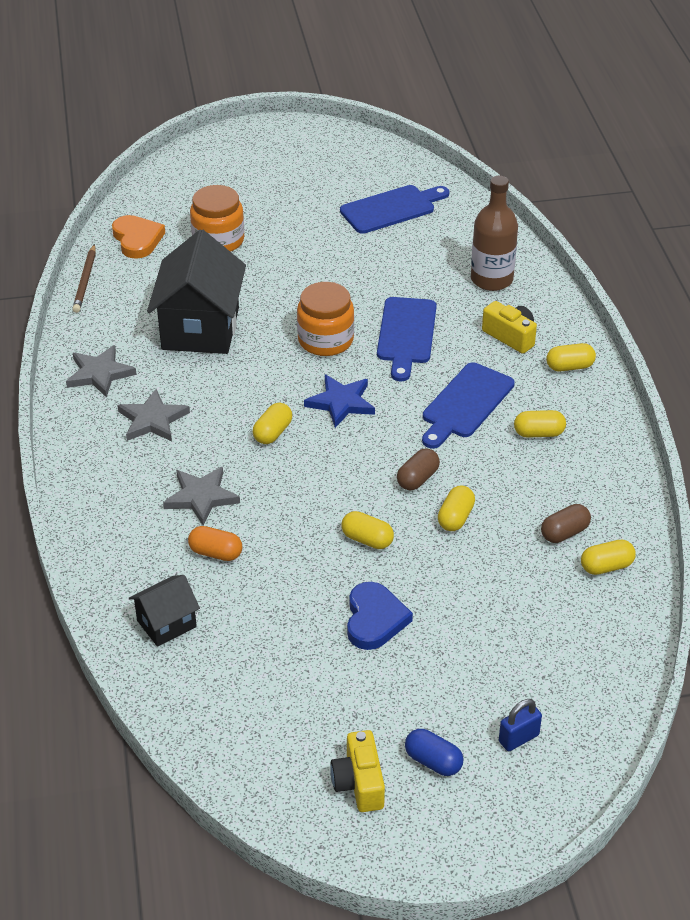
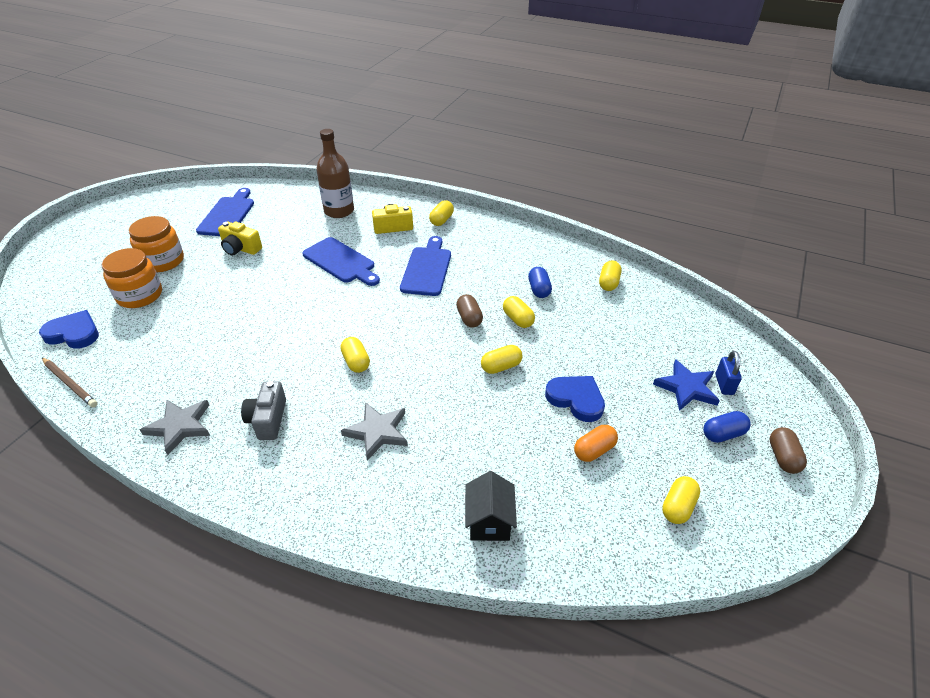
camera: 55 degrees left, 0 degrees up
(137, 239) = (73, 333): orange heart -> blue heart
(152, 420) = (268, 420): grey star -> grey camera
(200, 328) = (210, 347): black house -> none
(216, 553) = (441, 452): orange capsule -> orange capsule (594, 450)
(325, 340) = (301, 295): orange jar -> orange jar (163, 261)
(341, 402) = (366, 317): blue star -> blue star (686, 388)
(359, 783) = (723, 483): yellow camera -> yellow camera (240, 249)
(465, 404) = (427, 269): blue cutting board -> blue cutting board turned 150 degrees counterclockwise
(527, 511) = (539, 290): none -> blue capsule
(538, 433) = (481, 255): yellow capsule -> yellow capsule (678, 507)
(564, 533) = (569, 285): brown capsule -> brown capsule (783, 457)

